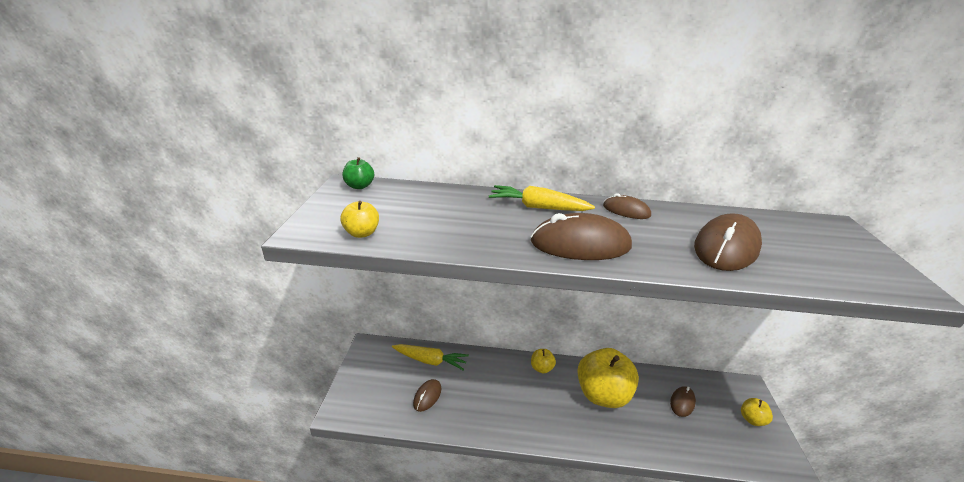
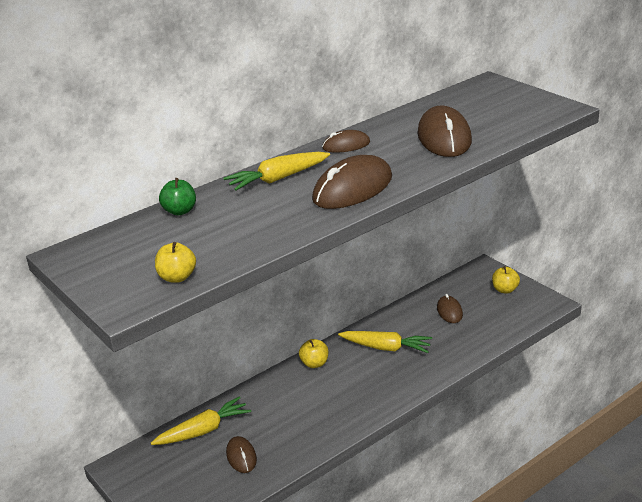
camera: 40 degrees left, 0 degrees up
(359, 186) = (85, 249): green apple -> green apple (180, 211)
(602, 394) = (386, 348): yellow apple -> yellow carrot

